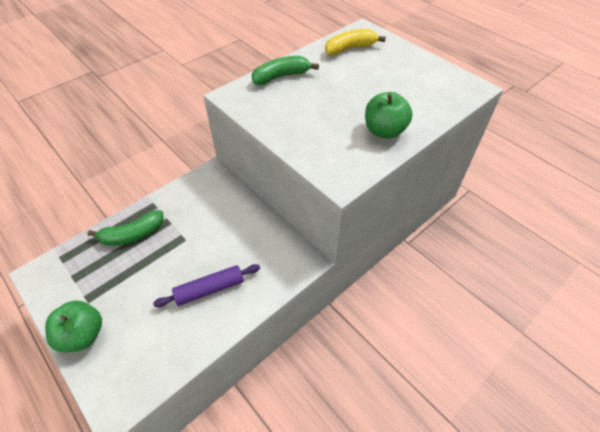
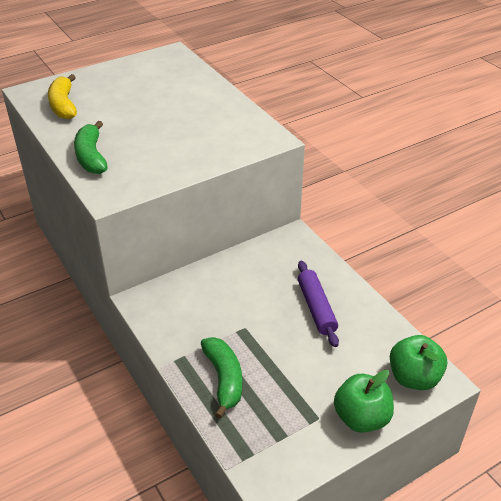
camera: 80 degrees left, 10 degrees down
(384, 131) = (214, 107): green apple -> green apple (414, 378)

